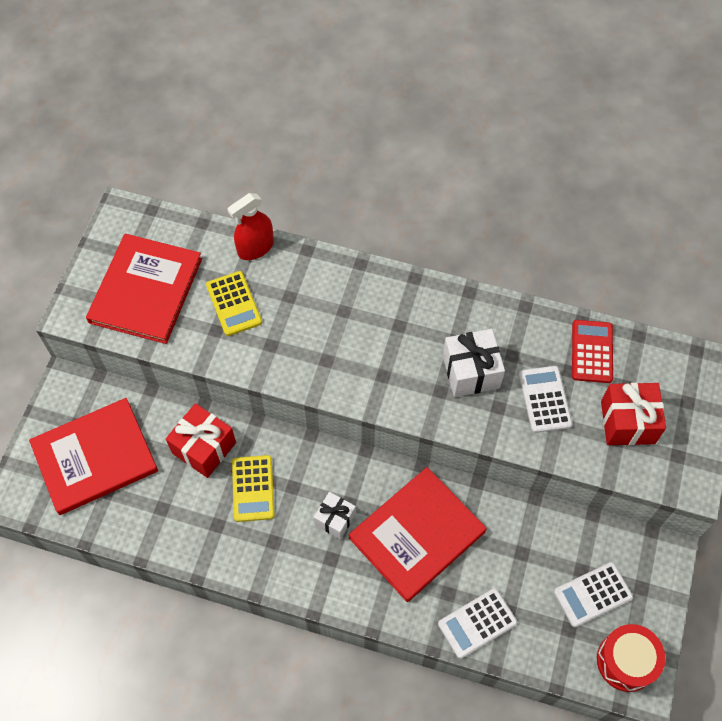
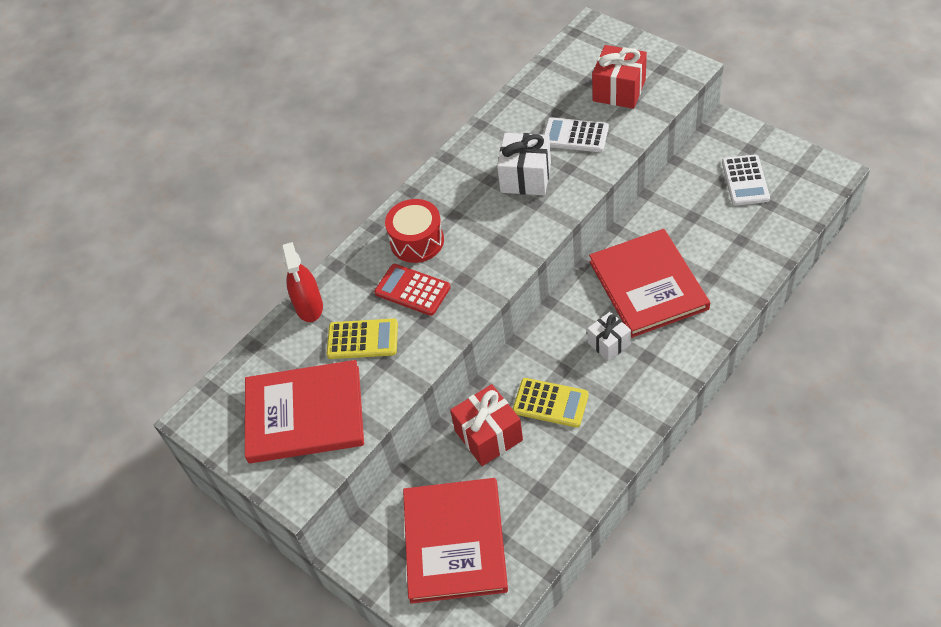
camera: 60 degrees left, 10 degrees down
(145, 290) = (305, 414): red book -> red book turned 45 degrees counterclockwise
(477, 623) = (745, 264): white calculator -> none
(592, 351) = (545, 94): red calculator -> red calculator (412, 290)
(626, 661) = (808, 176): red drum -> red drum (417, 241)

